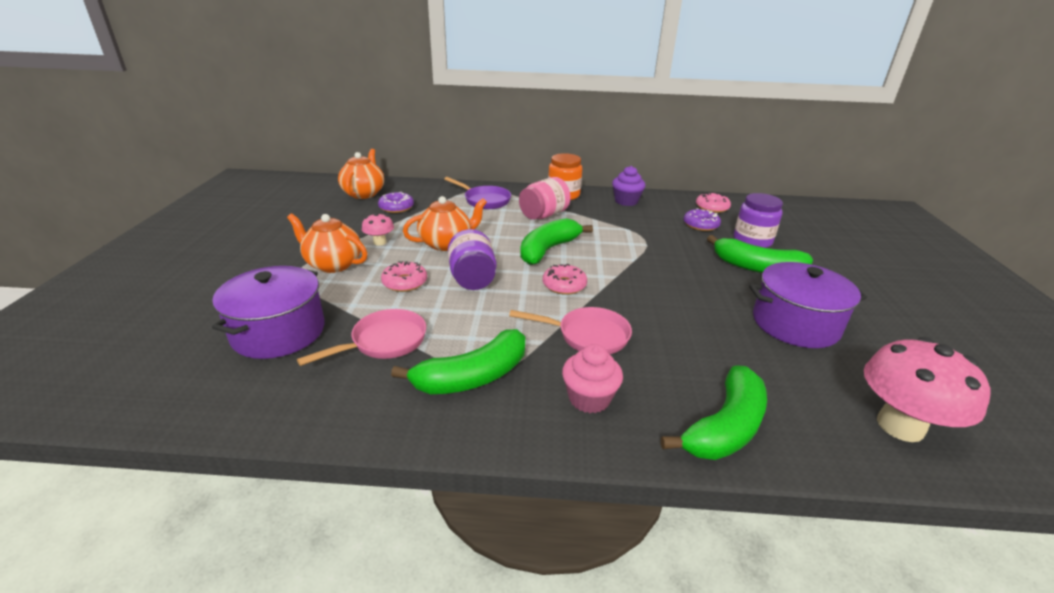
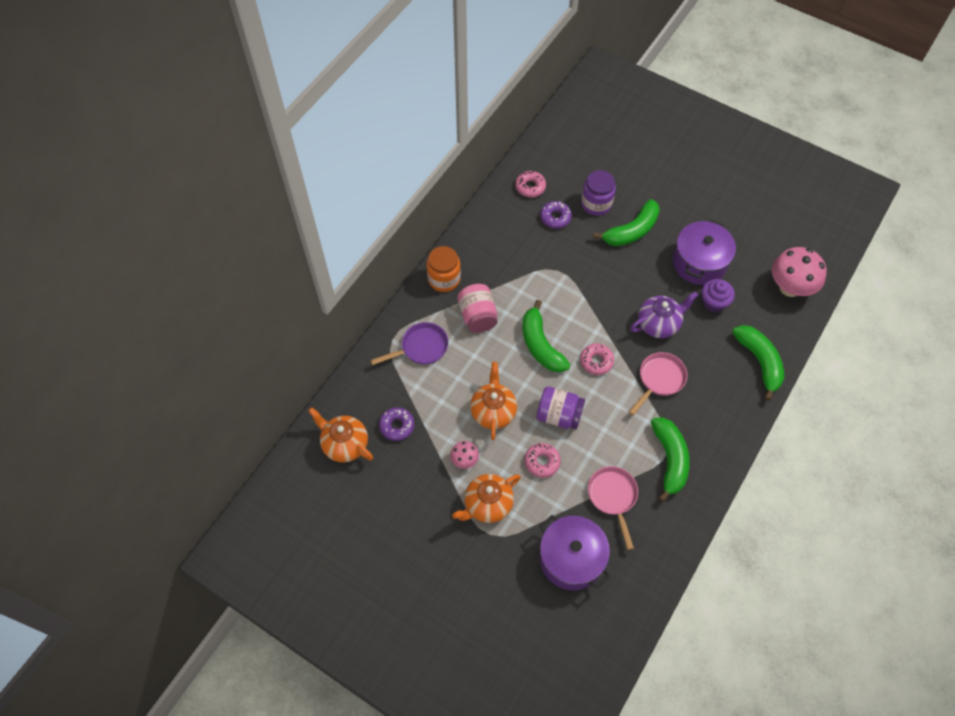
camera: 60 degrees left, 30 degrees up
(589, 398) = (713, 410): pink cupcake -> none
(626, 201) = (484, 239): purple cupcake -> purple cupcake (713, 302)
(666, 315) = (659, 324): none -> purple teapot

